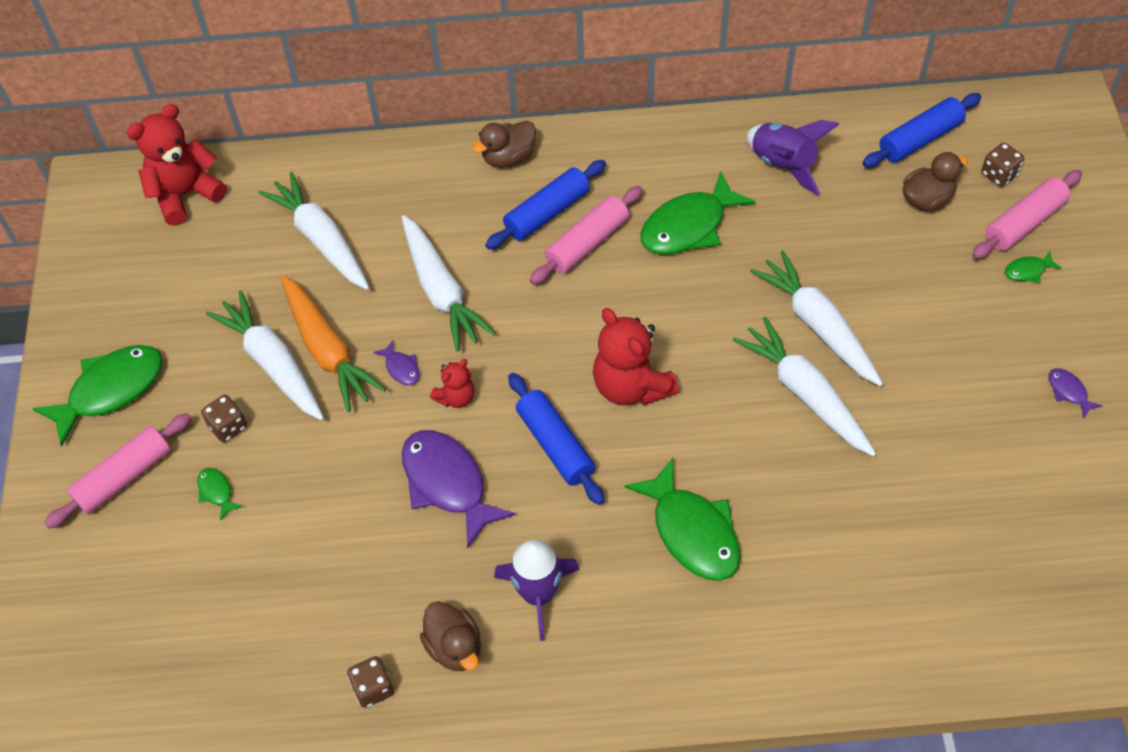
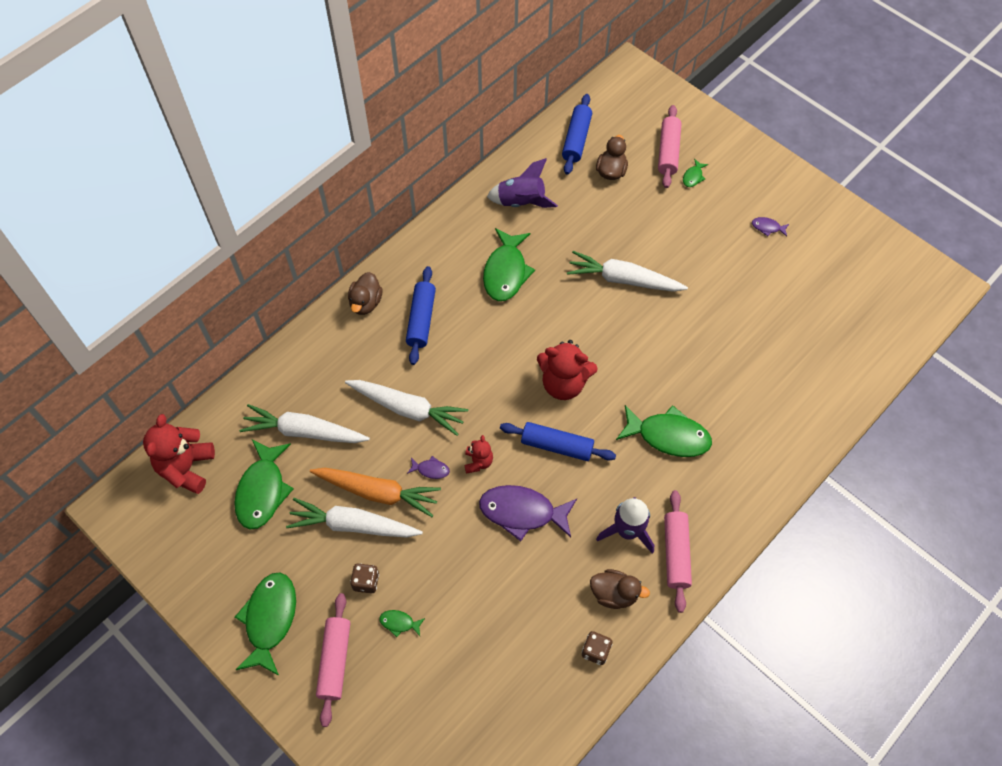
camera: 45 degrees left, 5 degrees up
(227, 266) = (262, 490): none -> green fish
(587, 243) = (461, 321): pink rolling pin -> pink rolling pin (675, 553)
(805, 394) = (652, 321): white carrot -> none
(999, 174) = (632, 133): brown dice -> none

